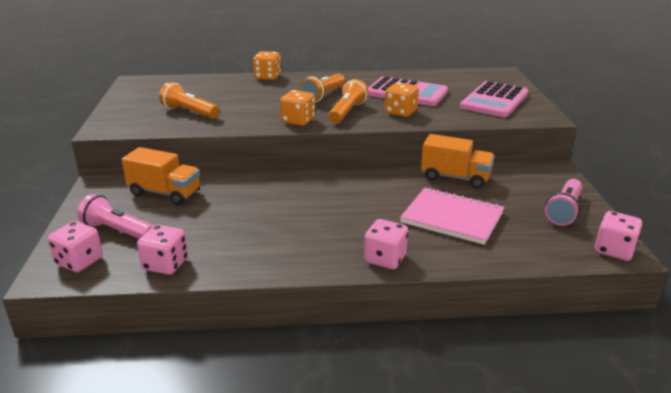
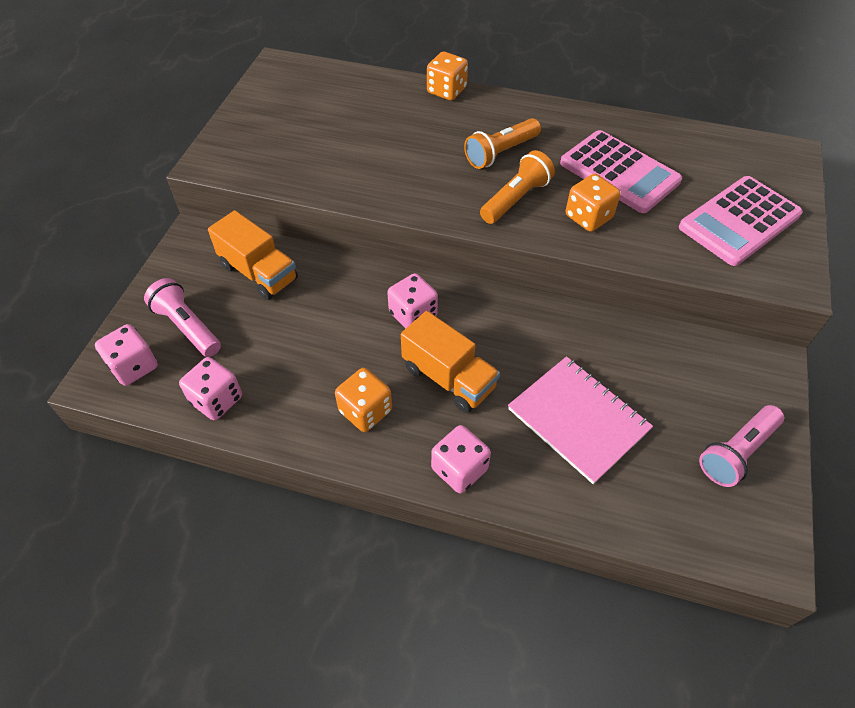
camera: 20 degrees right, 25 degrees up
(189, 112) = (317, 151): orange flashlight -> none
(298, 121) = (443, 203): orange dice -> orange dice (365, 411)
(455, 177) = (622, 341): orange truck -> orange truck (449, 378)
(614, 250) = (762, 550): pink dice -> pink dice (413, 315)

